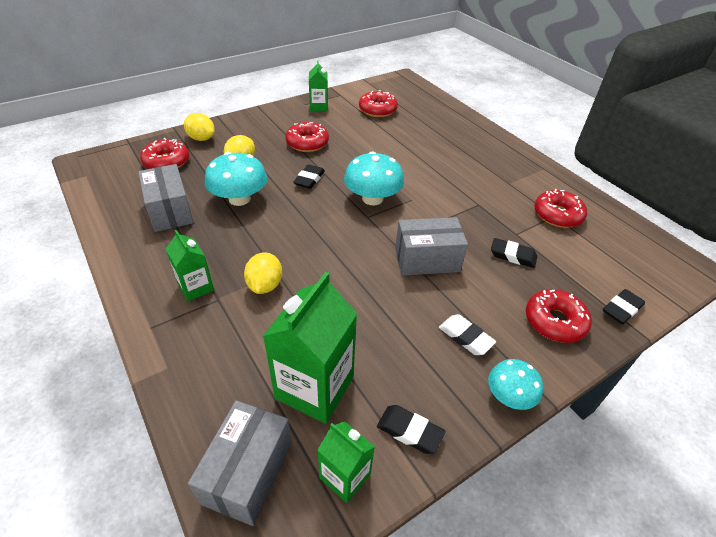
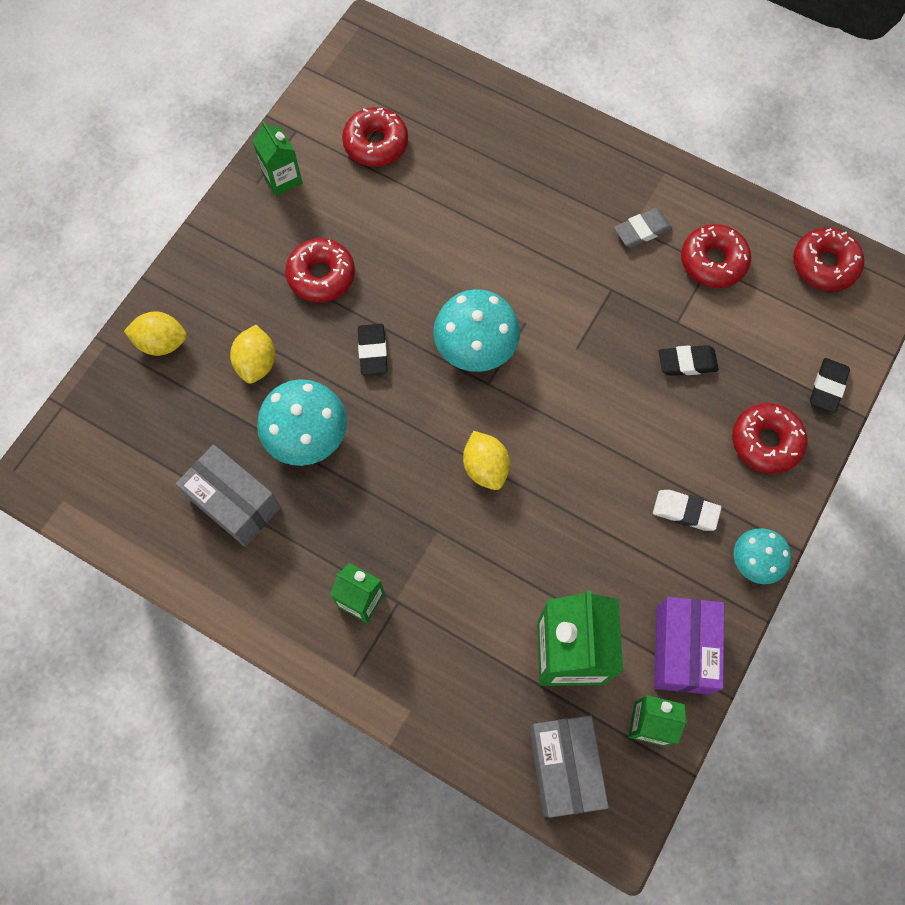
camera: 25 degrees left, 25 degrees up
(167, 162) = (152, 416): red donut -> red donut (824, 265)
(265, 285) = (436, 555): yellow lemon -> yellow lemon (485, 467)
(409, 431) = (682, 649): black eraser -> purple box
(427, 259) = (594, 420): grey box -> none
(514, 186) = (642, 230): none -> grey eraser

